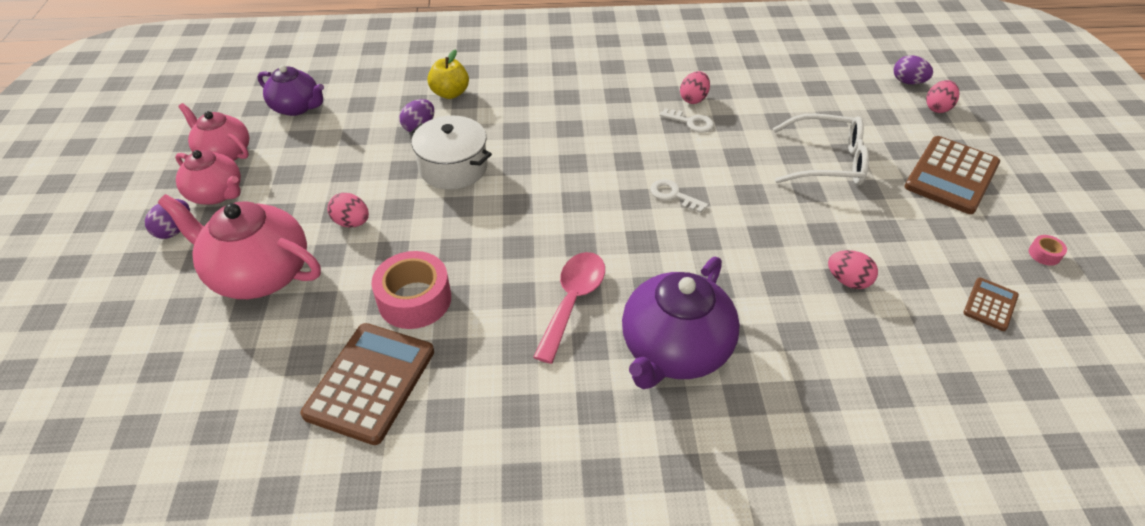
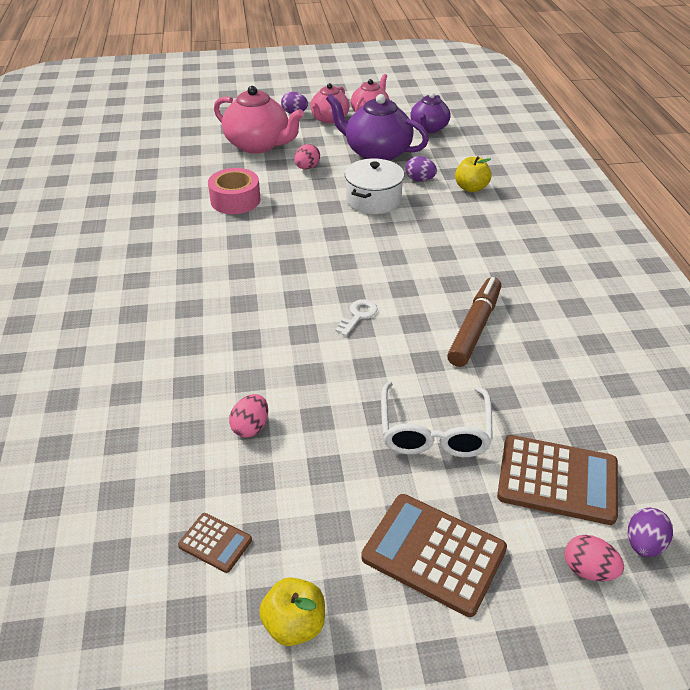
camera: 85 degrees right, 5 degrees down
(259, 274) = (258, 145): pink teapot -> pink teapot turned 105 degrees clockwise
(370, 382) = (169, 194): brown calculator -> brown calculator (557, 480)
(573, 301) = (231, 265): pink spoon -> none
(674, 350) = (180, 315): purple teapot -> purple teapot (376, 153)
(691, 122) = (475, 328): white key -> brown marker
(693, 99) = (518, 330): pink egg -> none
(1044, 254) = (294, 624): pink tape -> yellow apple

